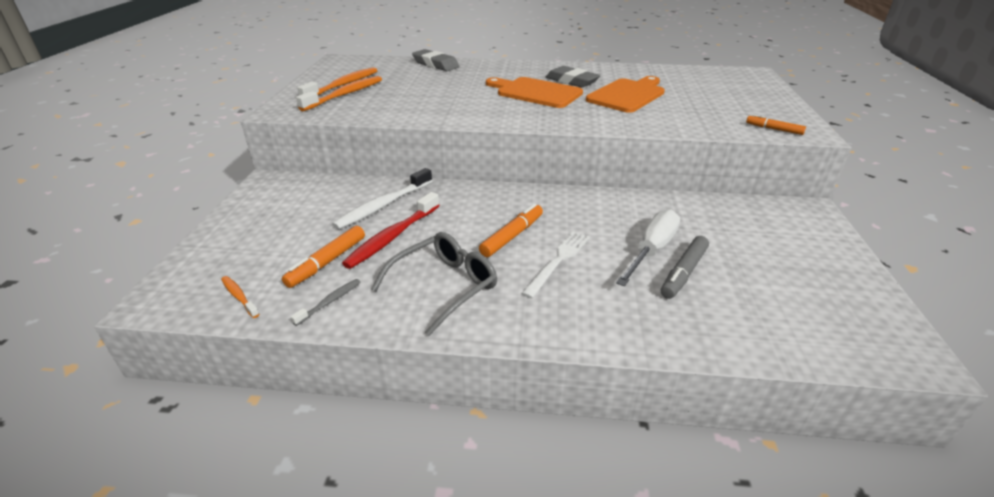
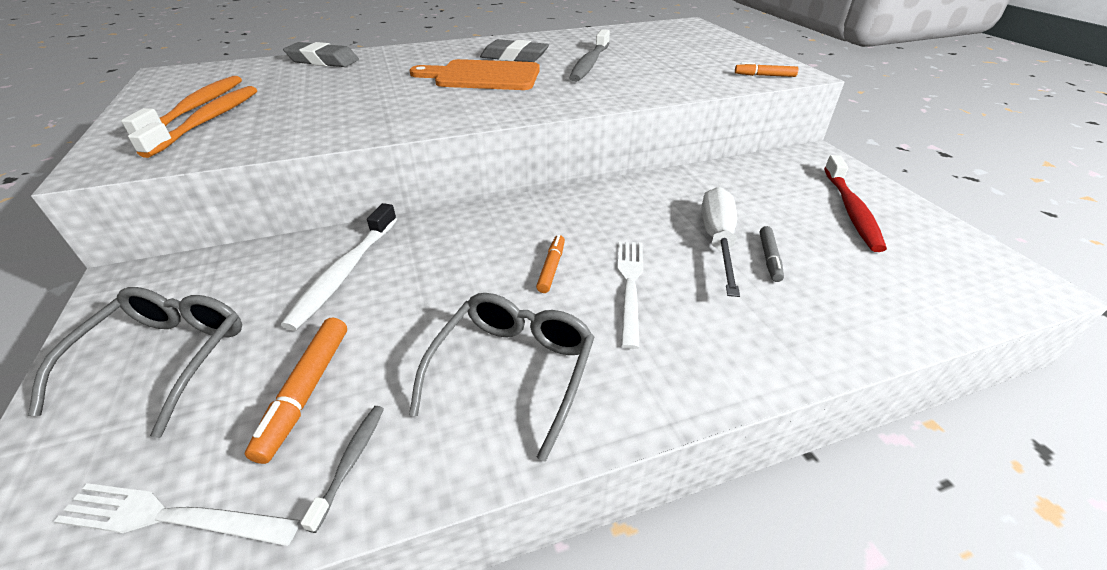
camera: 25 degrees left, 5 degrees up
(239, 297) = (171, 517): orange toothbrush -> white fork
(269, 226) = (164, 360): none -> grey glasses
(393, 236) = (389, 316): red toothbrush -> red toothbrush (850, 209)
(512, 236) = (551, 268): orange marker -> orange marker, size x0.65
(627, 95) = (590, 63): orange cutting board -> grey toothbrush
(683, 272) = (769, 258): grey marker -> grey marker, size x0.65

